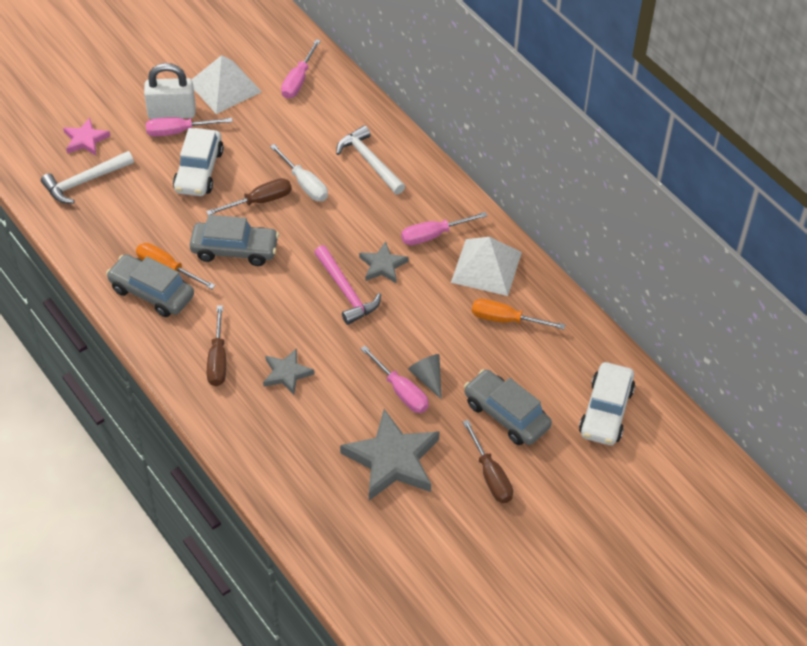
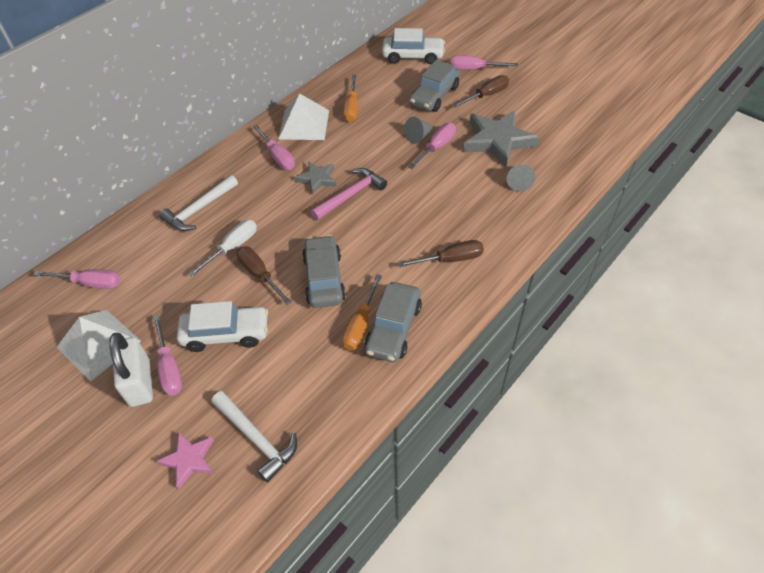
camera: 100 degrees left, 0 degrees up
(287, 373) = (447, 212): grey star -> none
(311, 458) = (518, 181): none -> grey cone
(556, 479) = (474, 69): none -> pink screwdriver

